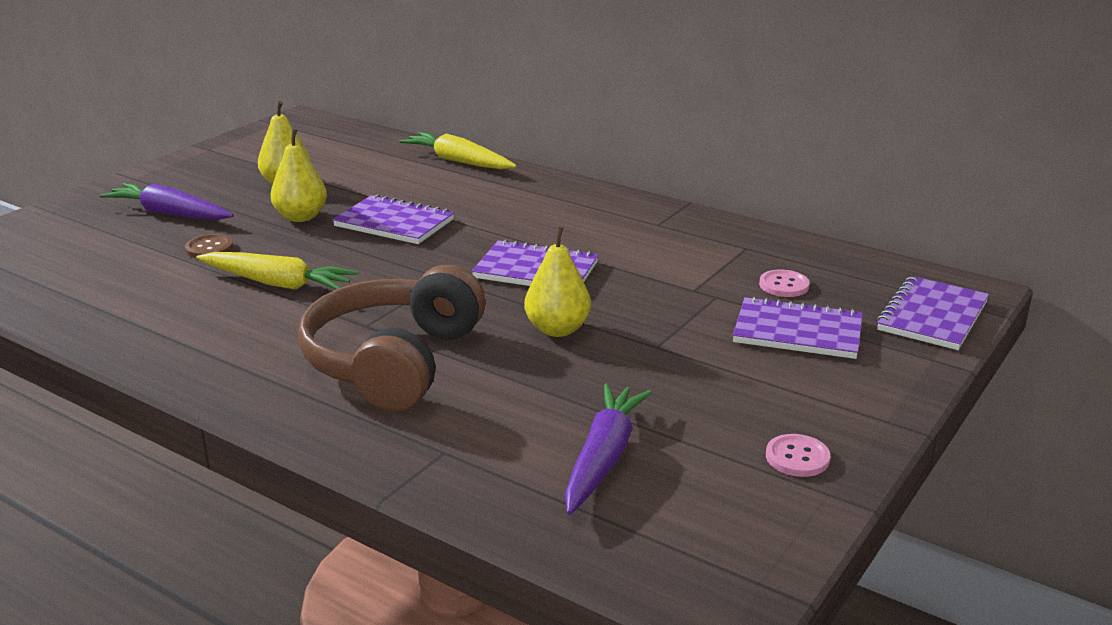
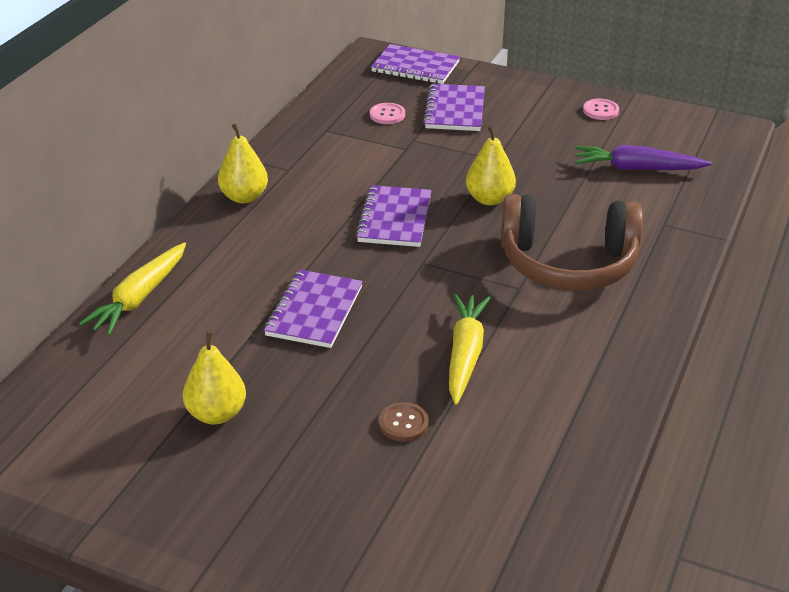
camera: 100 degrees left, 10 degrees up
(169, 214) = (320, 487): purple carrot -> none
(301, 217) = (311, 378): yellow pear -> yellow pear (244, 197)

